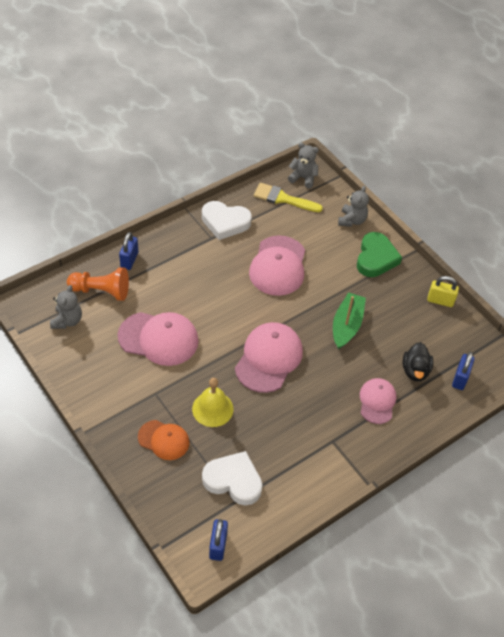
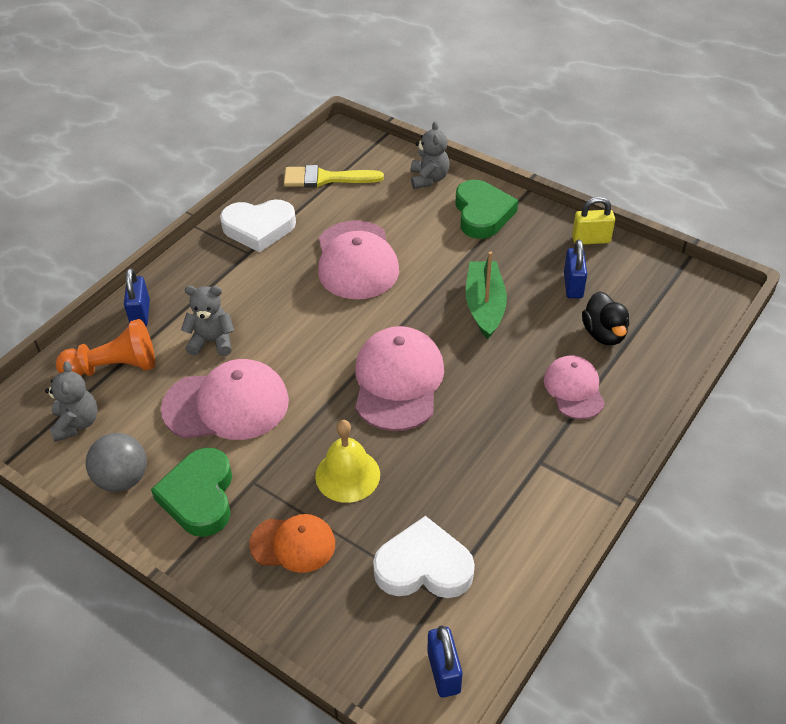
camera: 15 degrees left, 5 degrees down
(81, 365) = (122, 479): none -> grey ball
(121, 392) = (199, 496): none -> green heart
(303, 178) = (341, 148): grey teddy bear -> grey teddy bear (212, 341)
(460, 378) = (666, 325): blue padlock -> blue padlock (573, 285)

